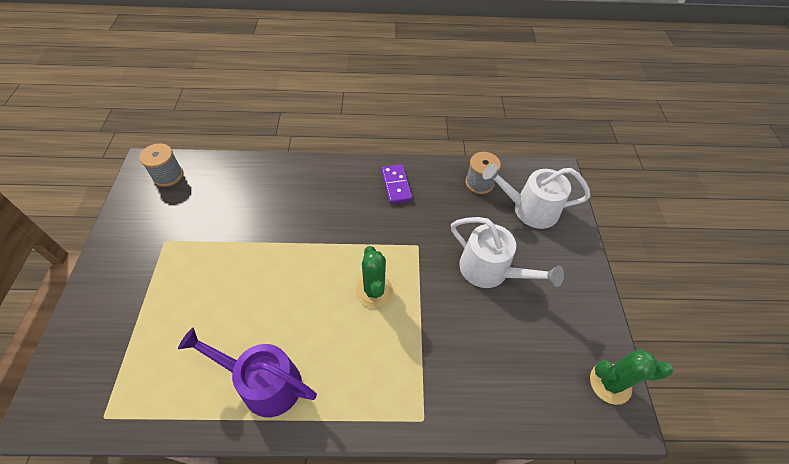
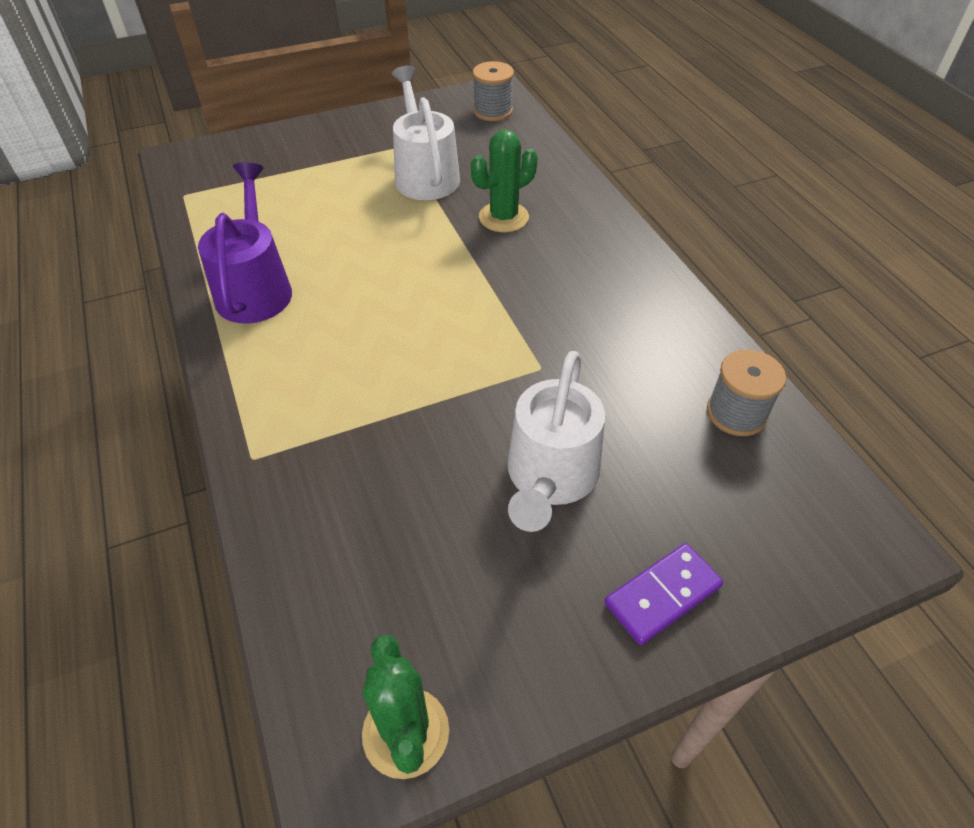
camera: 70 degrees right, 5 degrees down
(374, 291) = (430, 343): green cactus -> green cactus (503, 217)
(396, 185) = (640, 308): purple domino -> purple domino (662, 595)
(529, 209) = (735, 508): white watering can -> white watering can (425, 175)

